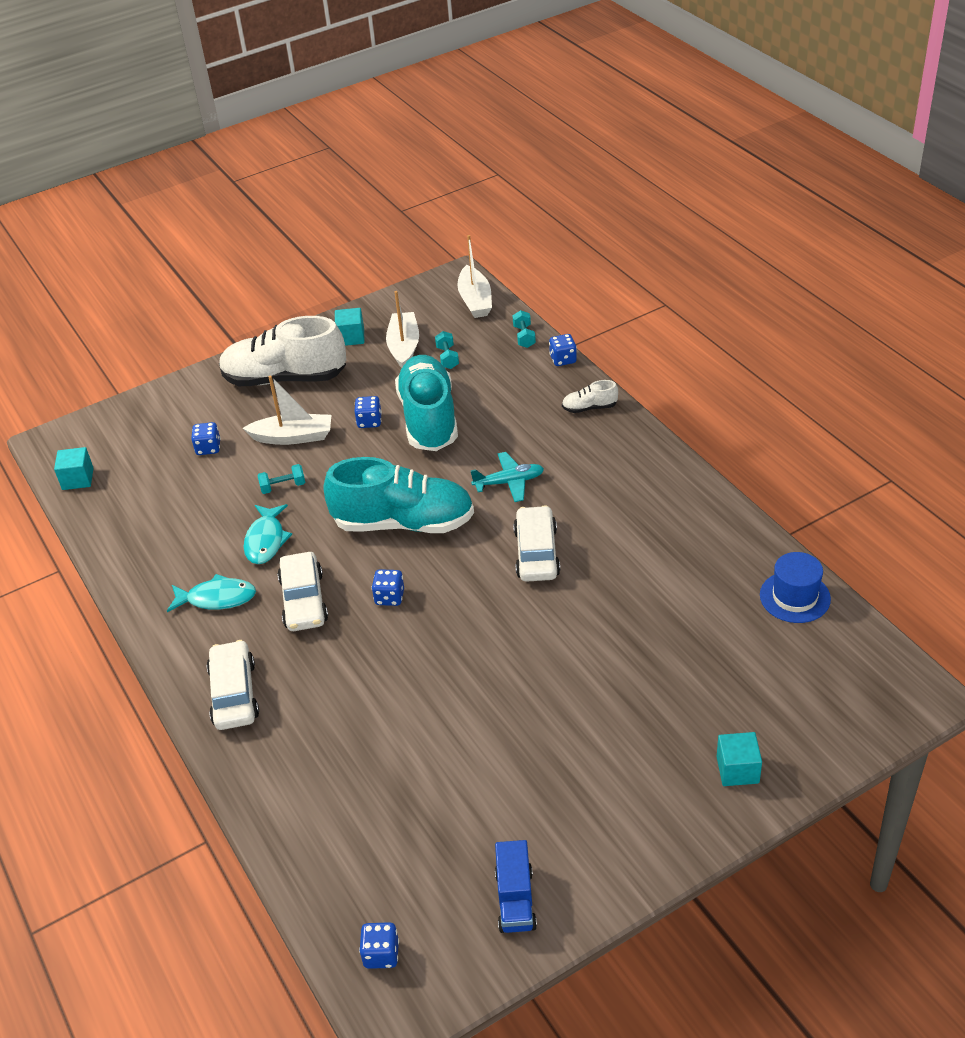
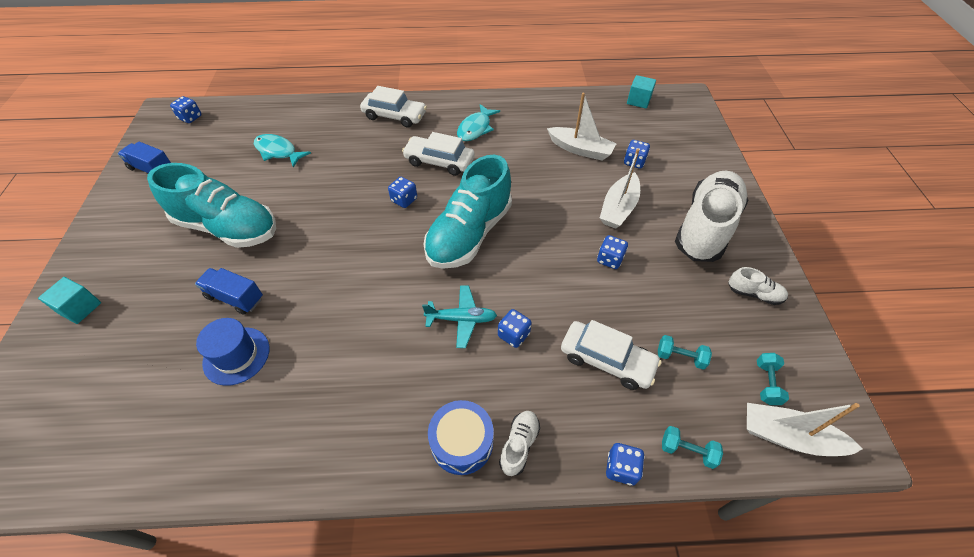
camera: 115 degrees right, 10 degrees up
(266, 540) = (510, 162): turquoise fish -> turquoise fish (278, 151)
(283, 487) = (561, 185): turquoise dumbbell -> turquoise dumbbell (766, 383)
(351, 337) = (754, 294): turquoise cube -> white shoe
(404, 347) = (718, 329): white boat -> white boat (580, 149)
(429, 419) = (588, 301): turquoise shoe -> turquoise shoe (227, 227)
(499, 446) = (513, 335): none -> blue dice
(509, 482) = (461, 319): turquoise plane -> turquoise plane turned 105 degrees counterclockwise
(536, 553) = (368, 297): white car -> white car (606, 360)
(613, 435) = (462, 442): none -> blue drum
(618, 649) = (235, 298): none -> blue truck
(795, 597) = (139, 460): blue hat -> blue hat (236, 355)

